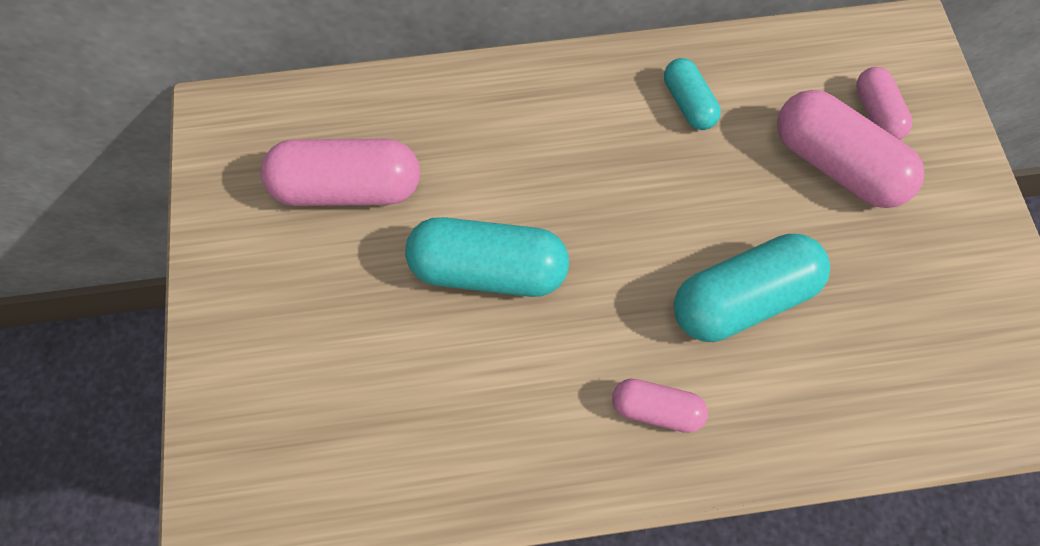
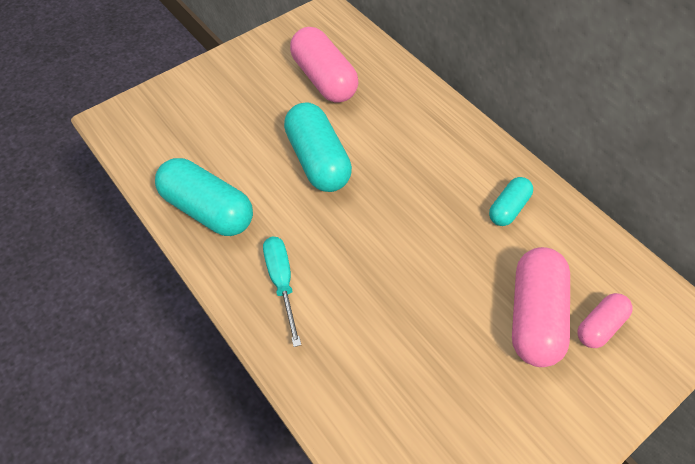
camera: 60 degrees right, 10 degrees down
(656, 409) = (281, 282): pink capsule -> turquoise screwdriver
(742, 299) = (388, 299): turquoise capsule -> turquoise capsule (208, 209)

